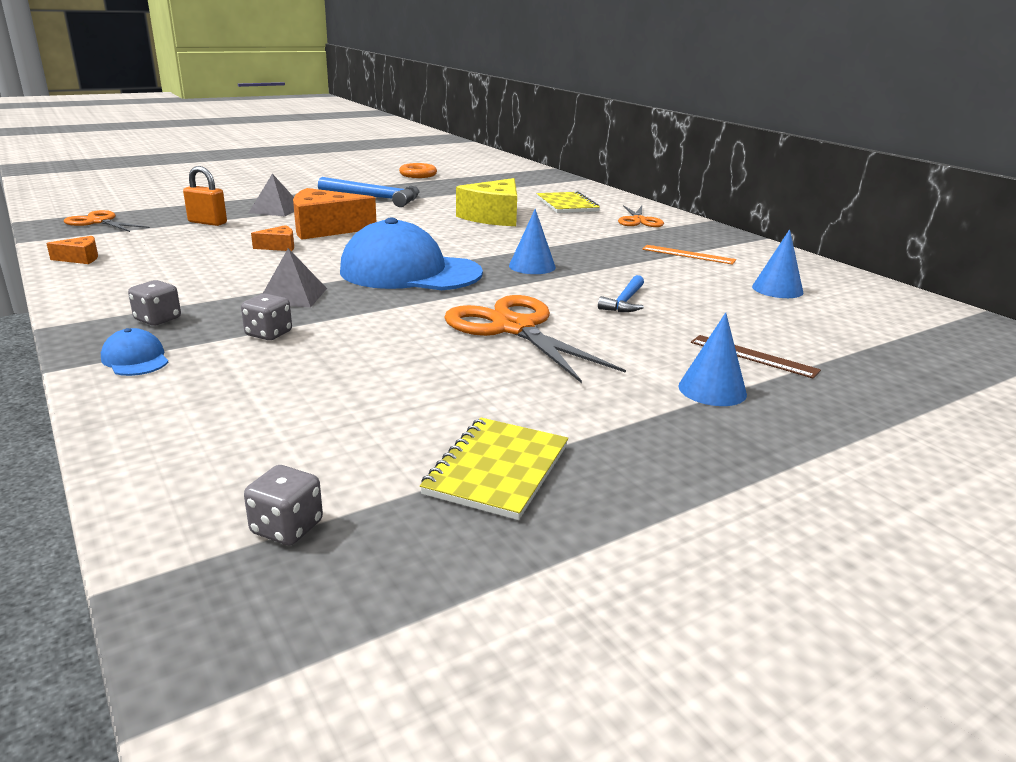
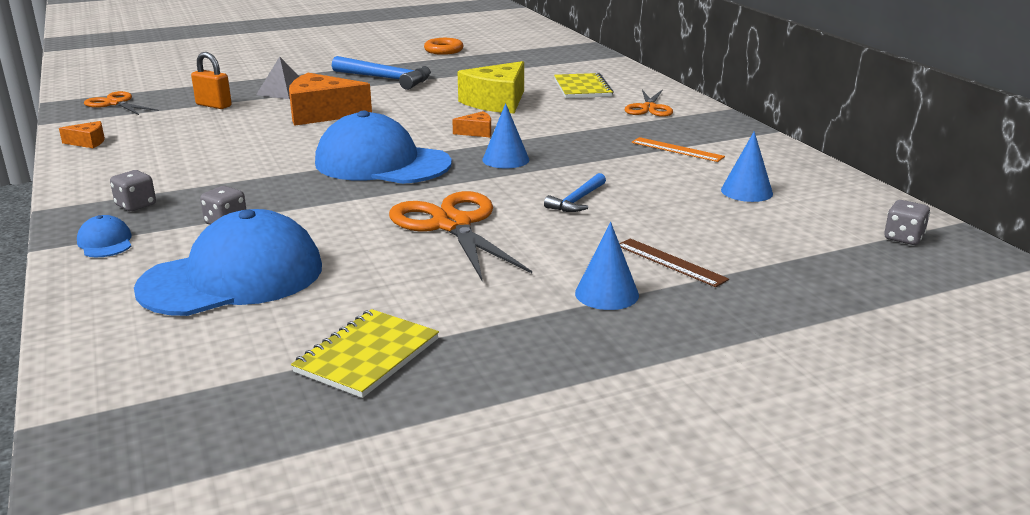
camera: 10 degrees right, 0 degrees up
(279, 246) = (270, 133): orange cheese -> orange cheese (477, 132)
(287, 528) = (175, 391): grey dice -> grey dice (903, 238)
(293, 296) = (262, 185): grey pyramid -> none
(301, 391) = (232, 277): none -> blue cap

